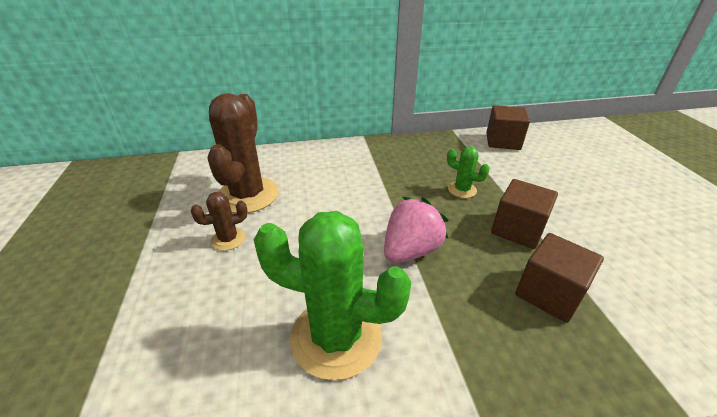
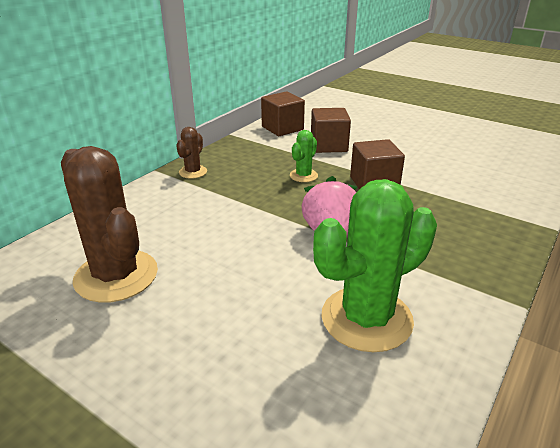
camera: 45 degrees left, 5 degrees down
(228, 239) = (162, 321): brown cactus -> brown cactus (193, 172)
(462, 190) = (303, 175): green cactus -> green cactus turned 45 degrees counterclockwise
(549, 293) = (438, 211): brown cube -> brown cube (328, 145)

